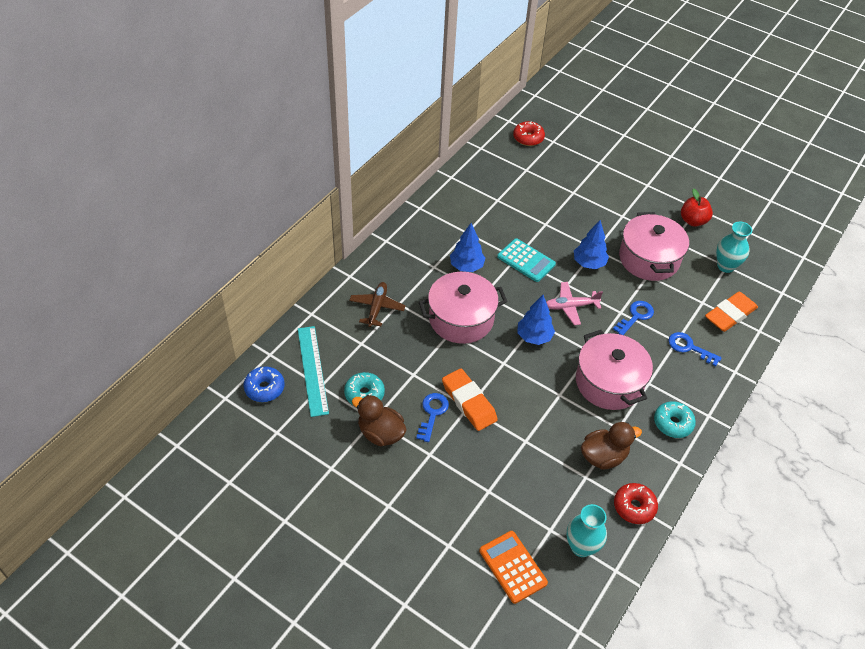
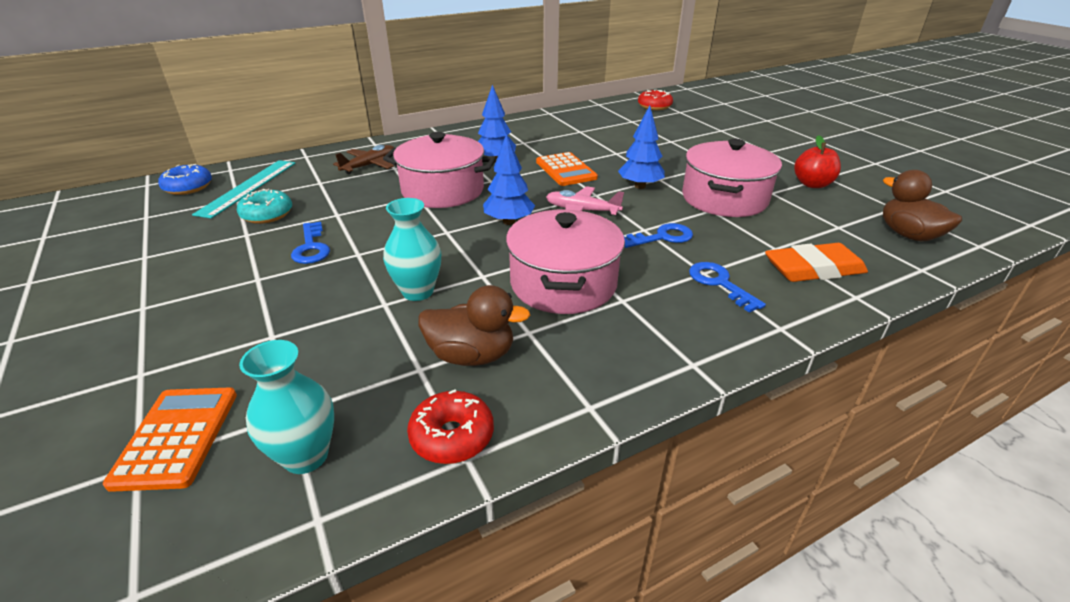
camera: 30 degrees right, 15 degrees down
(380, 433) = (235, 246): brown duck -> brown duck (908, 235)
(432, 413) = (311, 247): blue key -> blue key turned 120 degrees clockwise
(469, 402) = (364, 250): orange eraser -> none
(526, 260) = (566, 170): turquoise calculator -> orange calculator
(673, 423) = (621, 354): turquoise donut -> none
(725, 266) = (837, 226): turquoise vase -> turquoise vase (418, 292)

